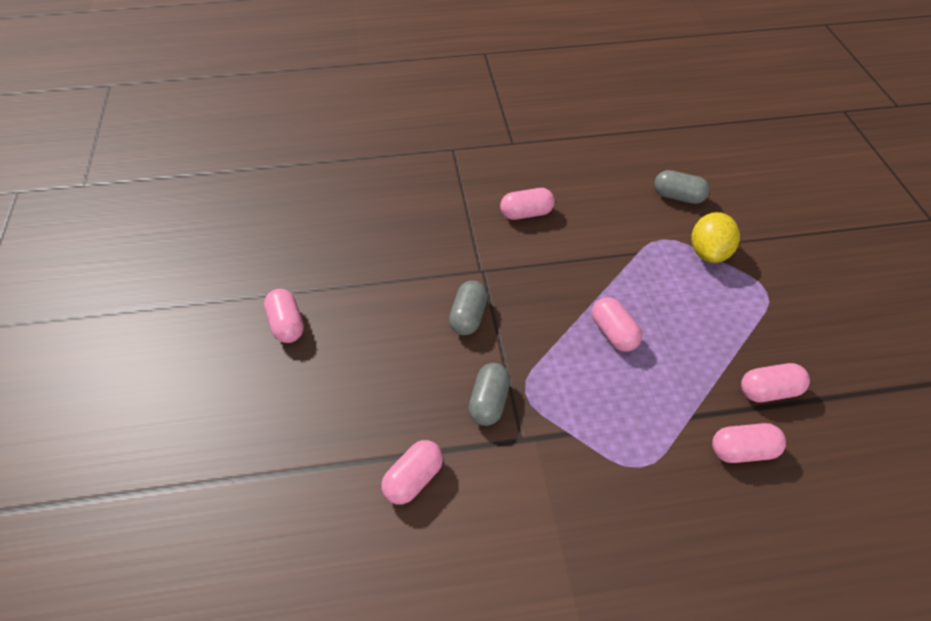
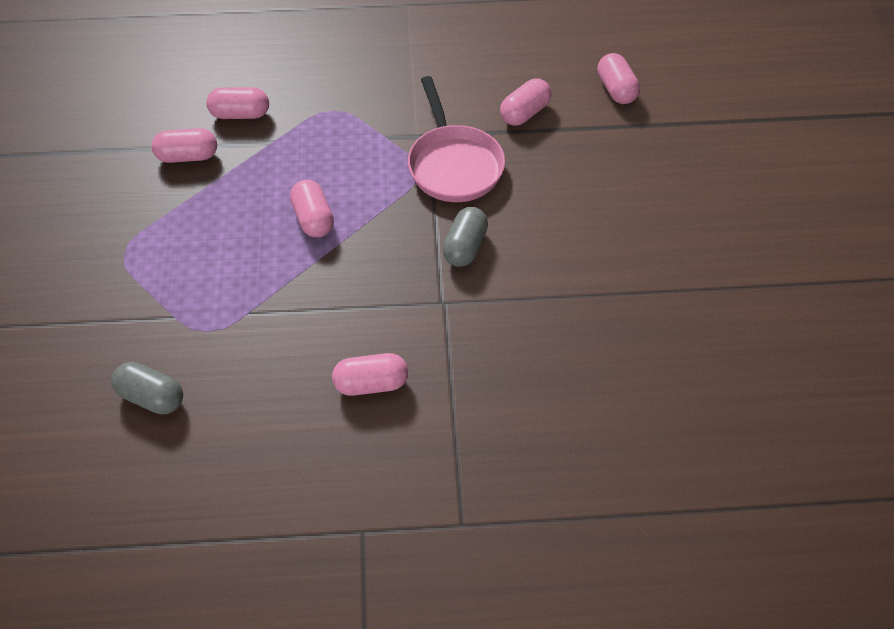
camera: 175 degrees left, 5 degrees up
(286, 325) = (664, 252): pink capsule -> pink capsule (616, 90)
(489, 403) = (453, 164): grey capsule -> pink pan
(709, 253) = (159, 306): yellow lemon -> none

